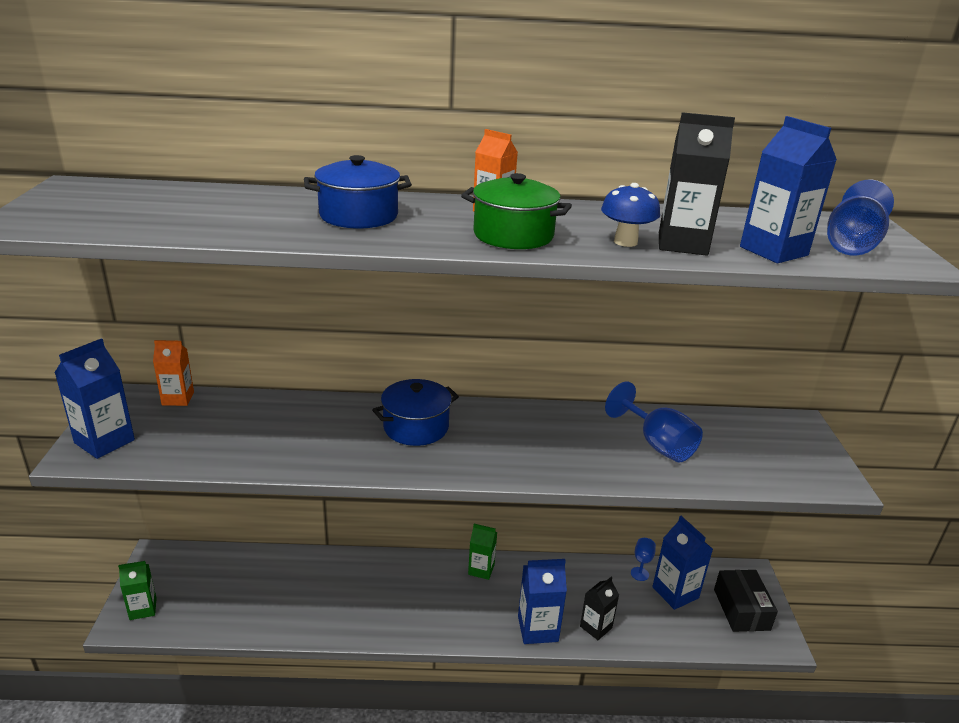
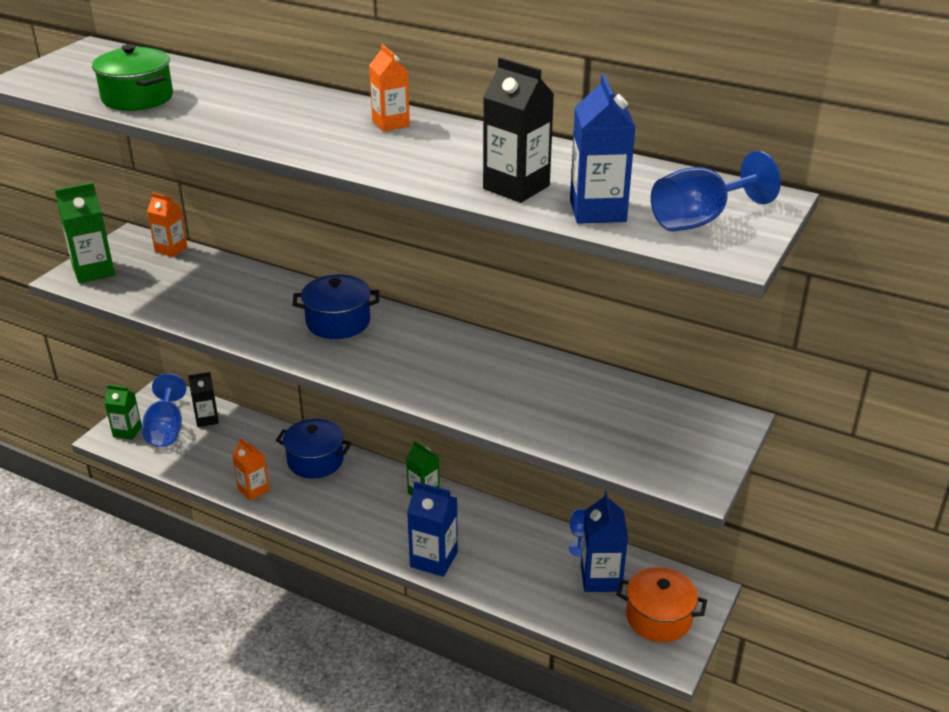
camera: 30 degrees right, 5 degrees up
(104, 441) = (93, 271): blue carton -> green carton
(323, 623) = (253, 490): none -> orange carton
(358, 216) = (269, 110): blue pot -> blue pot (315, 461)
(513, 235) = (372, 151): green pot -> green pot (137, 98)
(596, 627) = (490, 578): black carton -> black carton (207, 419)
(625, 242) = (464, 175): blue mushroom -> none
(657, 444) = (548, 397): blue goblet -> blue goblet (166, 429)
(741, 609) = (658, 617): black box -> orange pot

